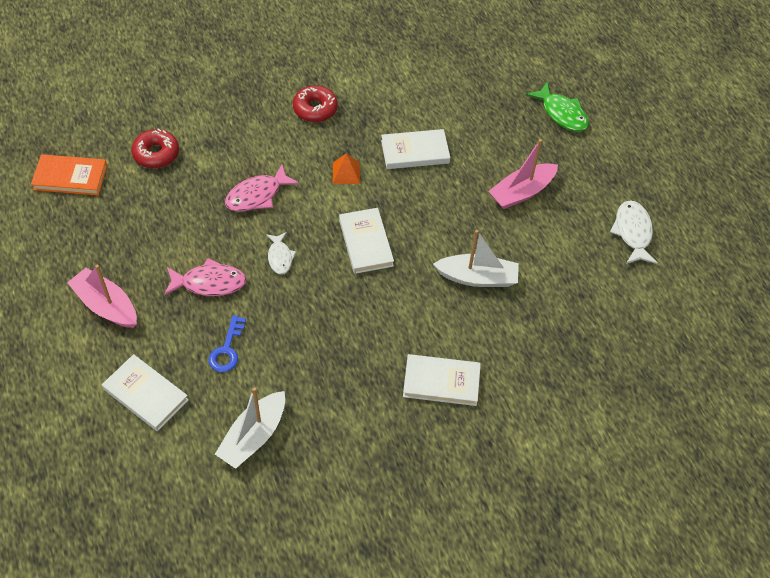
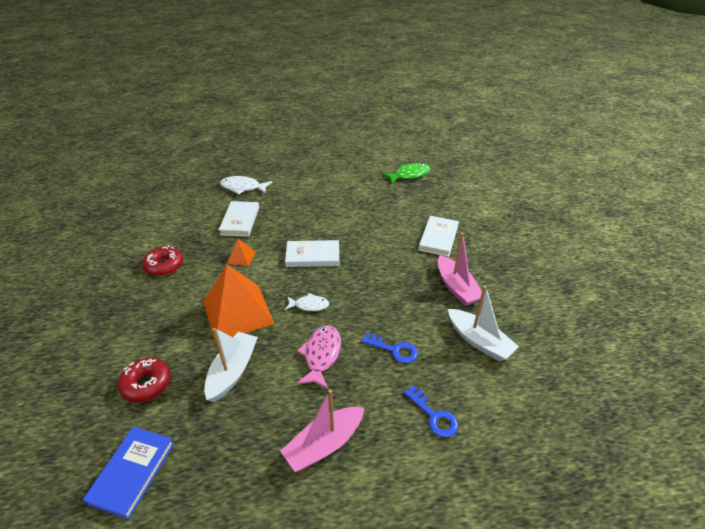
camera: 75 degrees left, 15 degrees down
(70, 177) = (132, 472): orange book -> blue book
(146, 394) = (434, 416): white book -> blue key
(257, 195) = (238, 312): pink fish -> orange pyramid
(477, 277) = (359, 211): white boat -> white boat (232, 371)
(522, 192) = (298, 183): pink boat -> pink boat (456, 287)
(562, 113) = (243, 159): green fish -> green fish (409, 175)
(632, 232) = (344, 152): white fish -> white fish (243, 188)

